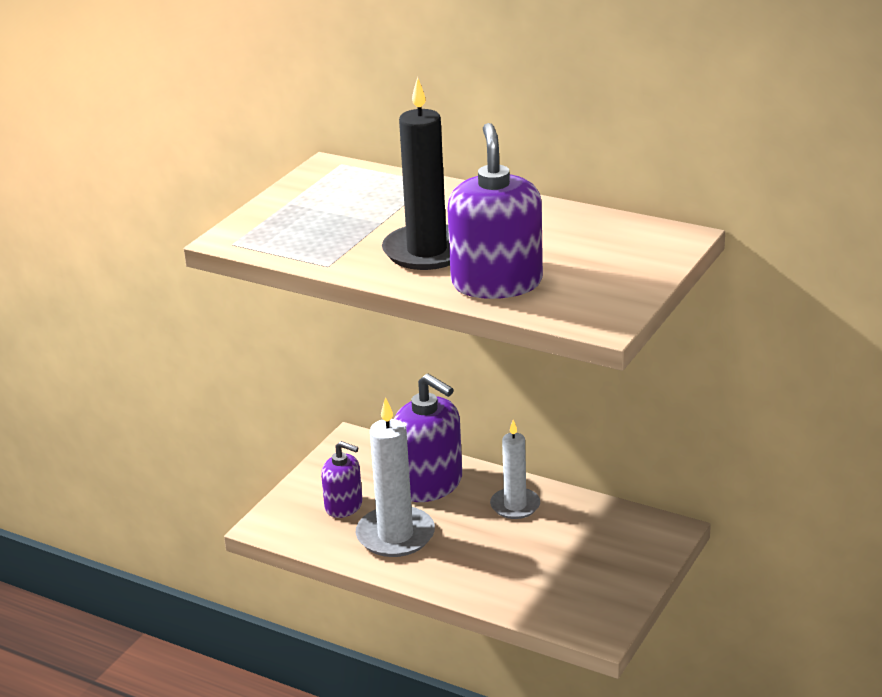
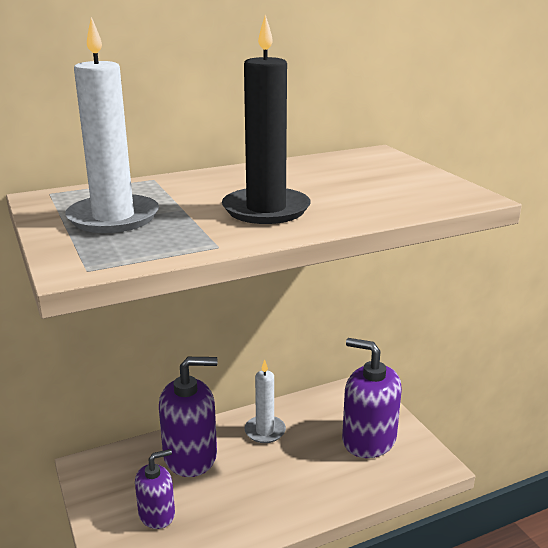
camera: 55 degrees left, 5 degrees down
(395, 535) = (228, 505): white candle -> white candle (113, 218)
(496, 283) = (361, 205): purple soap dispenser -> purple soap dispenser (368, 439)

